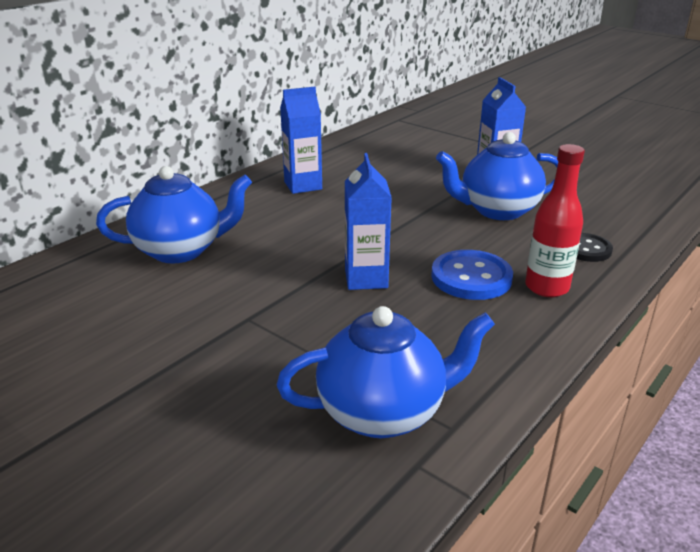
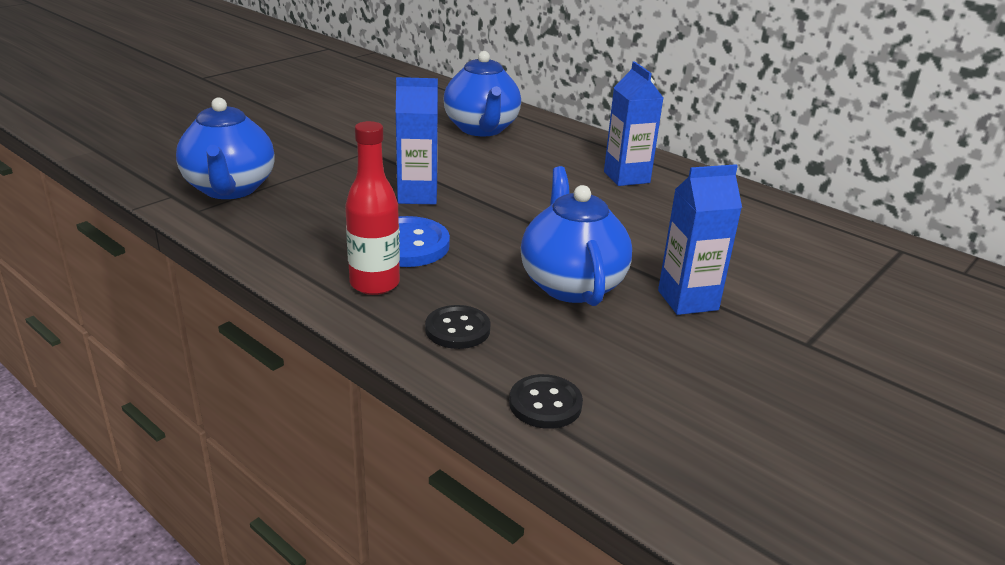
camera: 90 degrees right, 0 degrees up
(643, 220) = (545, 404): none -> black button

